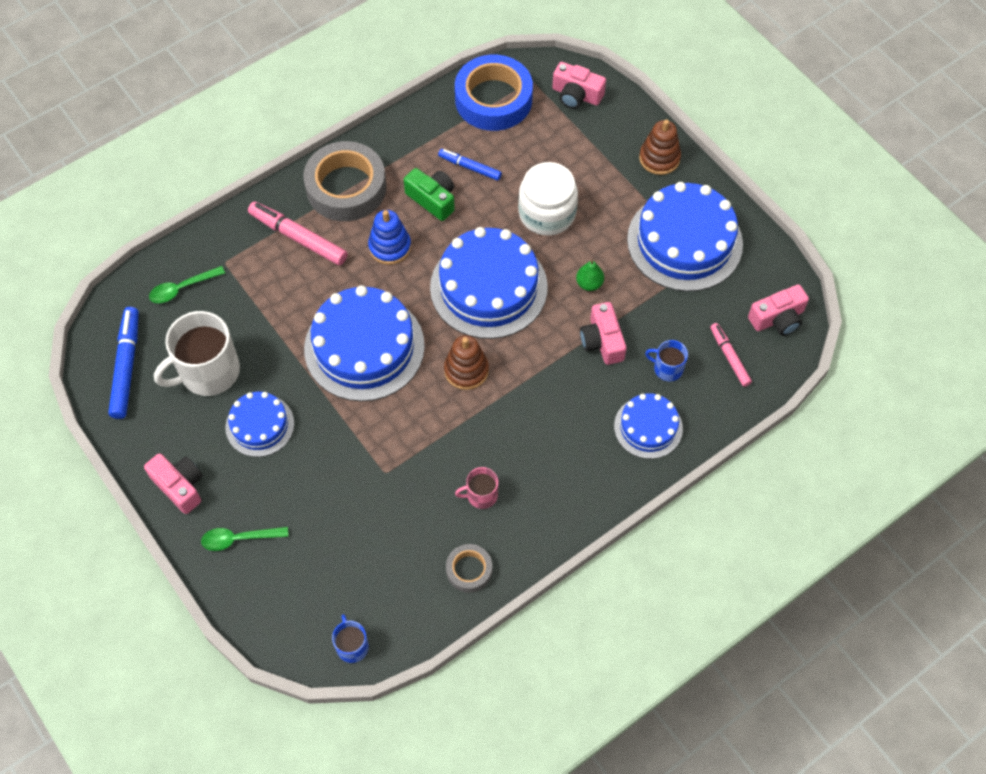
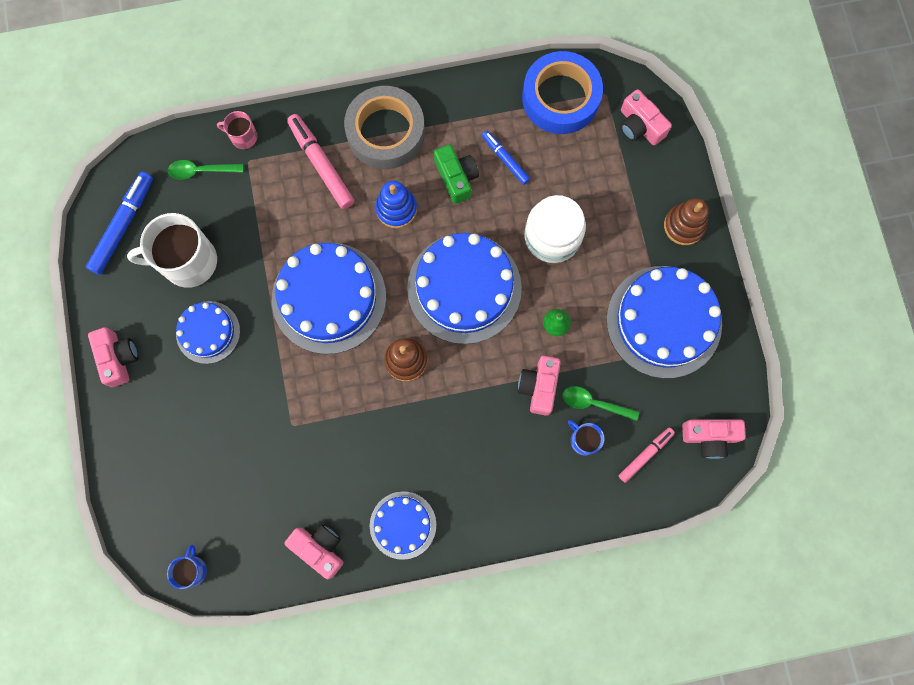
camera: 25 degrees right, 15 degrees up
(239, 539) = (145, 429): green spoon -> green spoon (594, 403)
(469, 570) = (319, 548): grey tape -> pink camera
(481, 495) = (362, 484): pink mug -> pink mug (243, 137)
(648, 427) = (538, 488): blue cake -> blue cake (403, 525)
(729, 357) = (645, 455): pink marker -> pink marker turned 45 degrees clockwise

